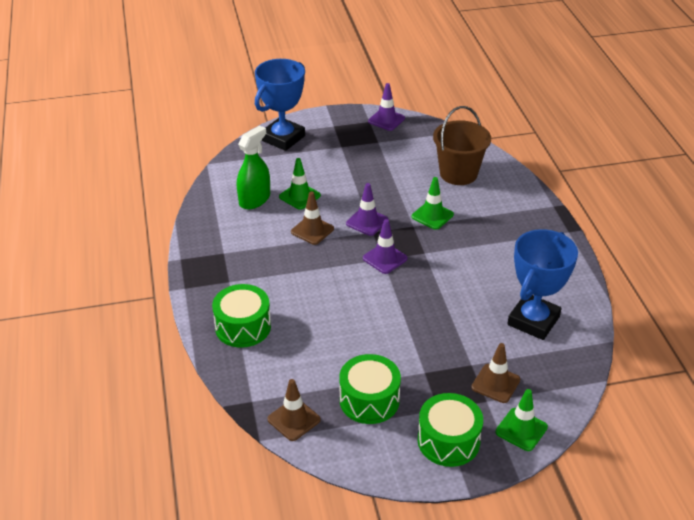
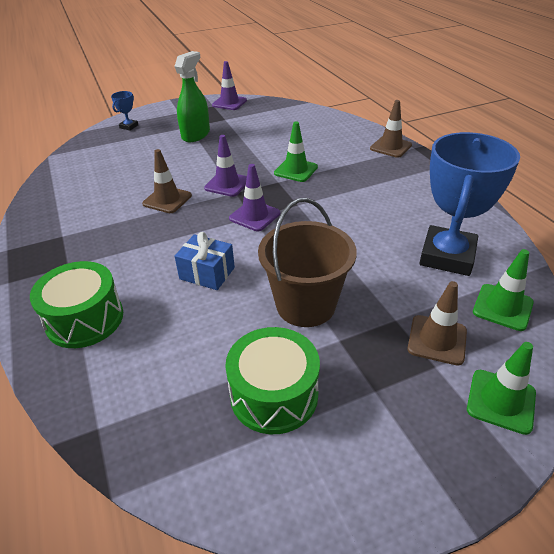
camera: 10 degrees left, 0 degrees up
(254, 199) = (100, 180): green spray bottle -> green spray bottle (196, 135)
(283, 138) = (129, 126): blue trophy -> blue trophy, size x0.42
(294, 419) = (165, 448): brown traffic cone -> brown traffic cone (391, 147)
(299, 196) = (150, 171): green traffic cone -> green traffic cone (502, 307)
(337, 305) = (207, 273): none -> blue gift
(448, 441) = (407, 440): green drum -> none
(458, 173) = (310, 133): brown bucket -> brown bucket (305, 305)

